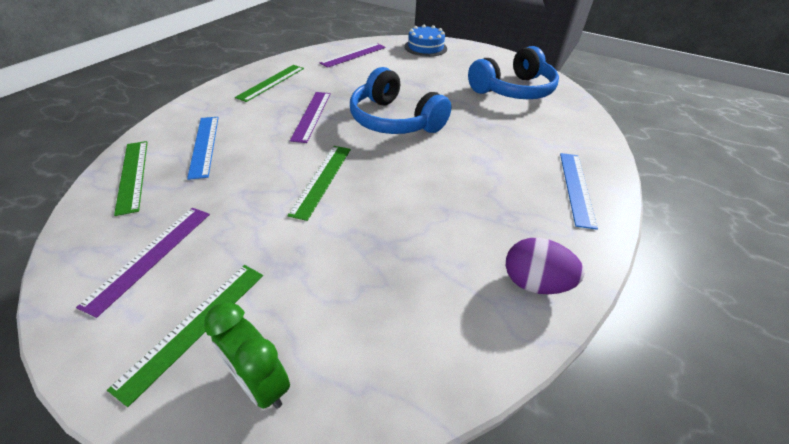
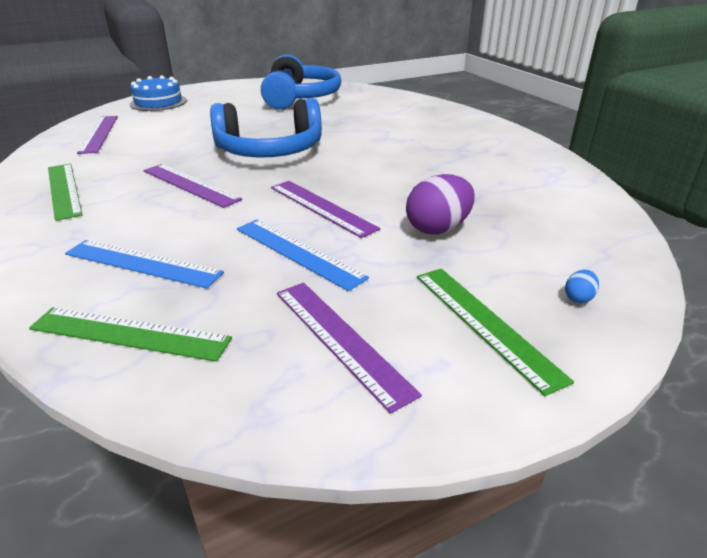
camera: 55 degrees left, 10 degrees down
(260, 383) = (578, 298): green clock -> blue egg
(322, 180) = (321, 207): green ruler -> purple ruler
(534, 283) = (539, 165): purple egg -> purple egg (438, 229)
(576, 188) = (454, 122): blue ruler -> blue ruler (298, 252)

